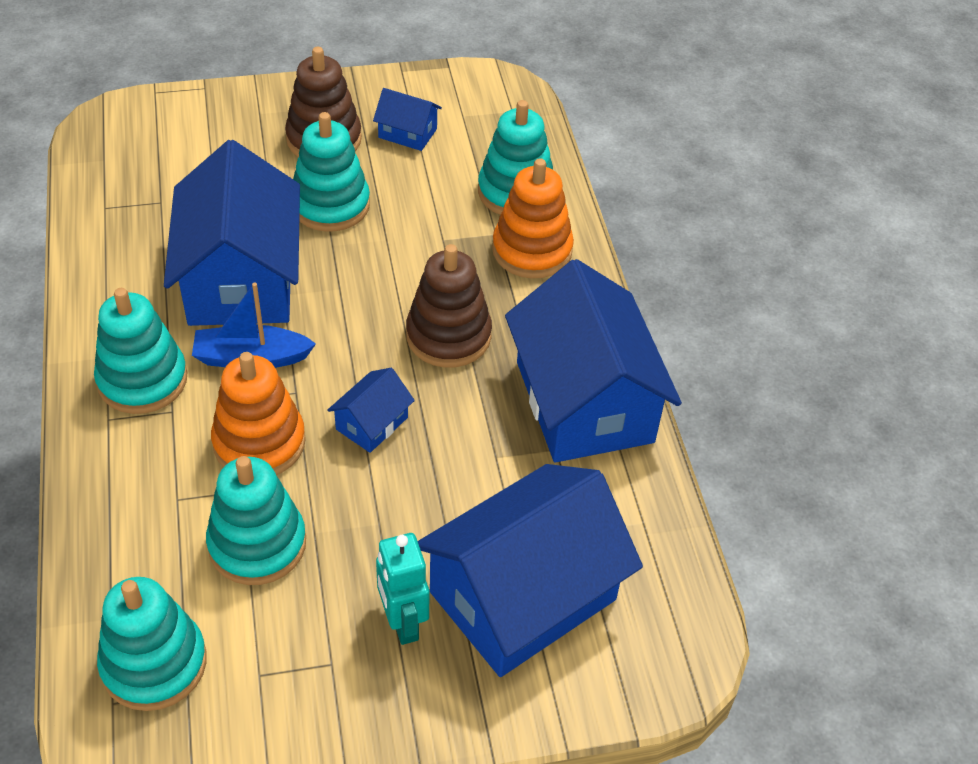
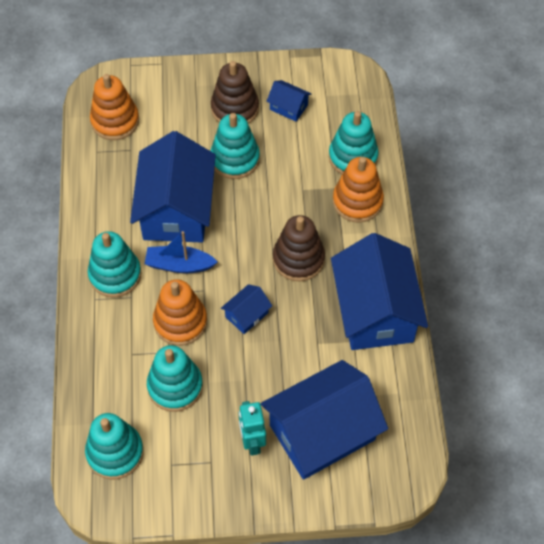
camera: 10 degrees right, 10 degrees up
(133, 165) = (115, 121): none -> orange stacking toy

